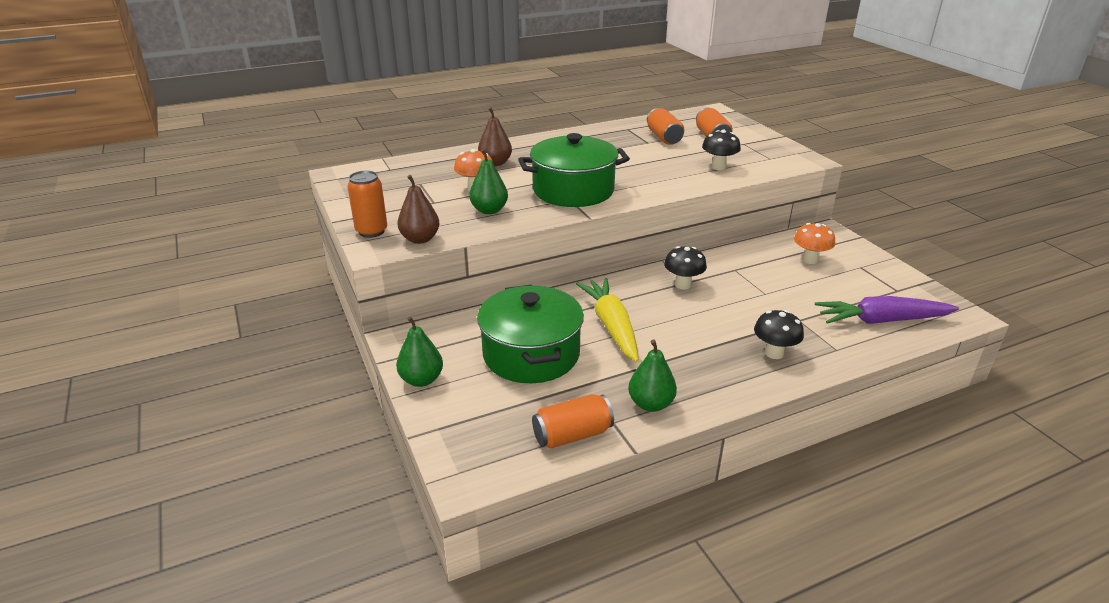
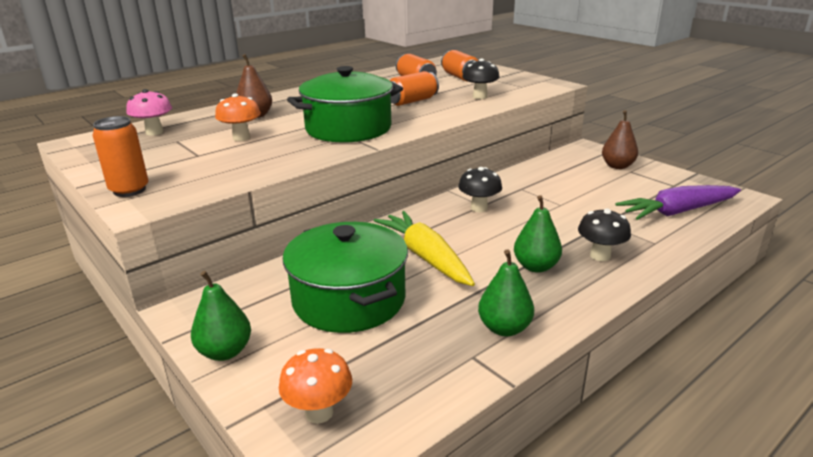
camera: 15 degrees left, 5 degrees down
(404, 171) = (154, 132): none -> pink mushroom
(420, 239) = (192, 190): brown pear -> brown pear (617, 166)
(489, 210) = (265, 155): green pear -> green pear (535, 266)
(572, 435) = (432, 380): orange can -> orange can (412, 101)
(810, 260) = (584, 171): orange mushroom -> orange mushroom (319, 412)

